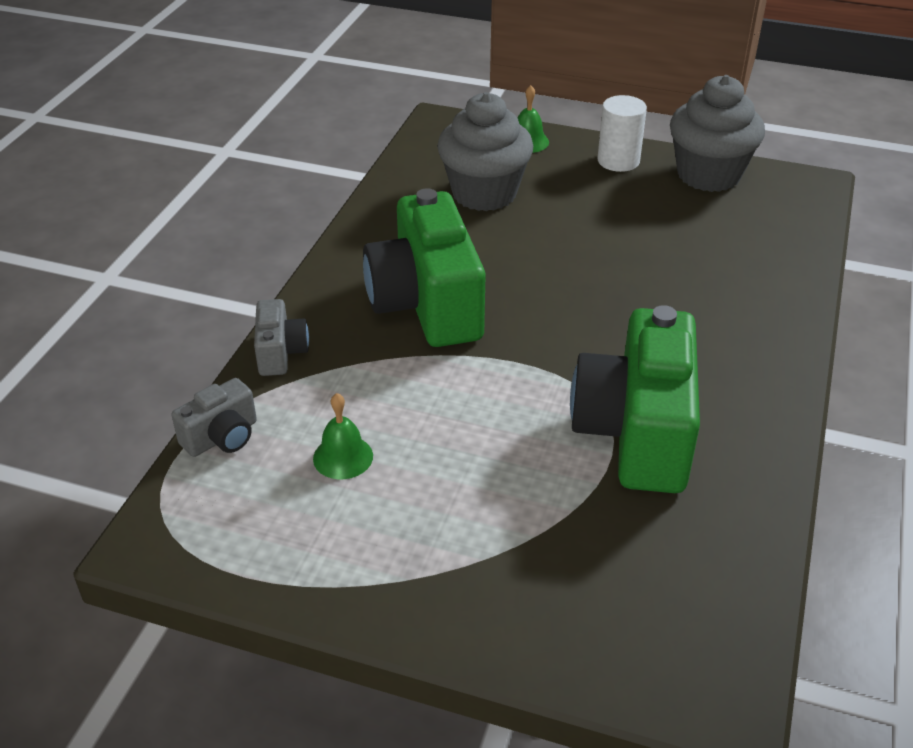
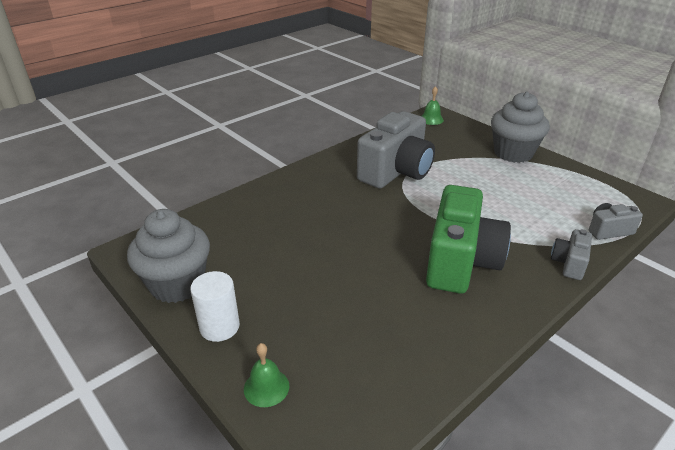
camera: 150 degrees left, 5 degrees down
(343, 457) = (542, 203): green bell -> green bell (431, 119)
(484, 193) = (357, 338): grey cupcake -> grey cupcake (513, 153)
(636, 432) = (396, 171): green camera -> grey camera

